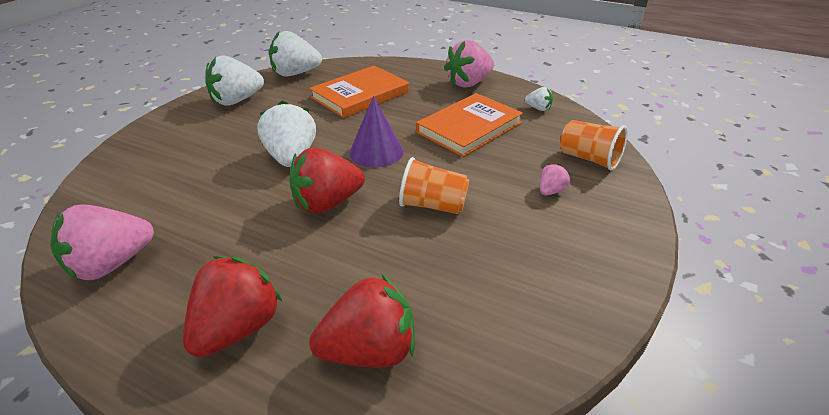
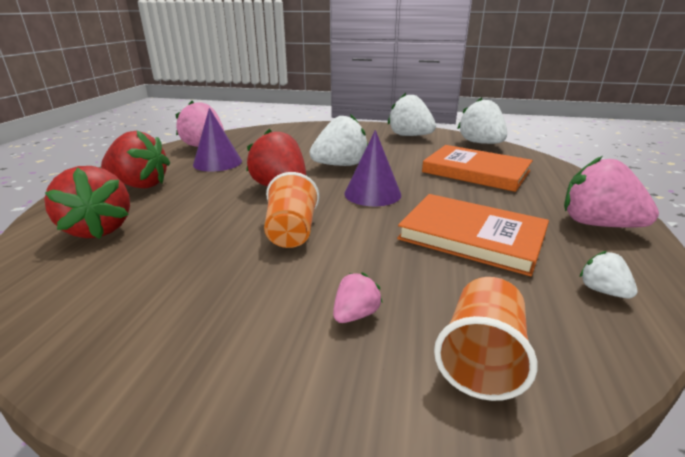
camera: 75 degrees right, 10 degrees down
(202, 250) = (217, 162): none -> purple cone
(538, 108) = (602, 291): white strawberry -> white strawberry turned 135 degrees clockwise
(551, 191) = (355, 314): pink strawberry -> pink strawberry turned 75 degrees counterclockwise

